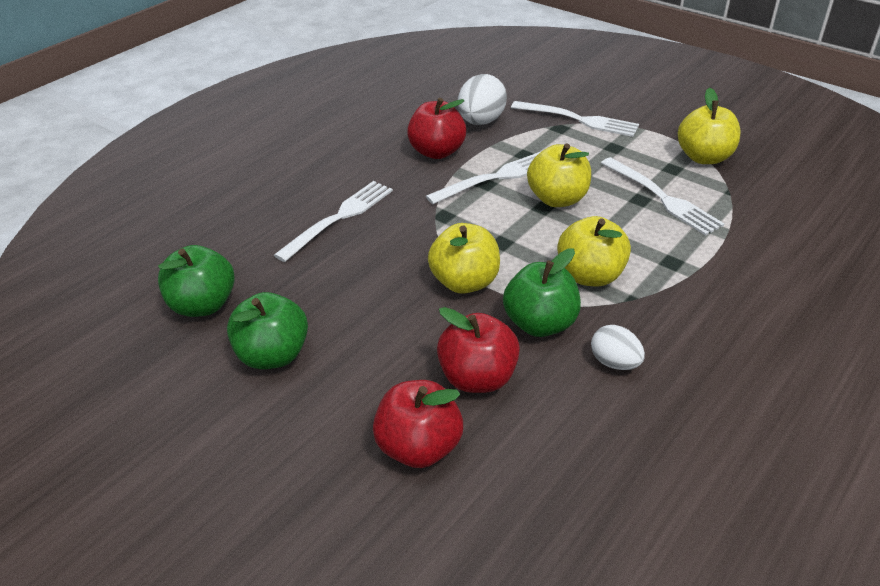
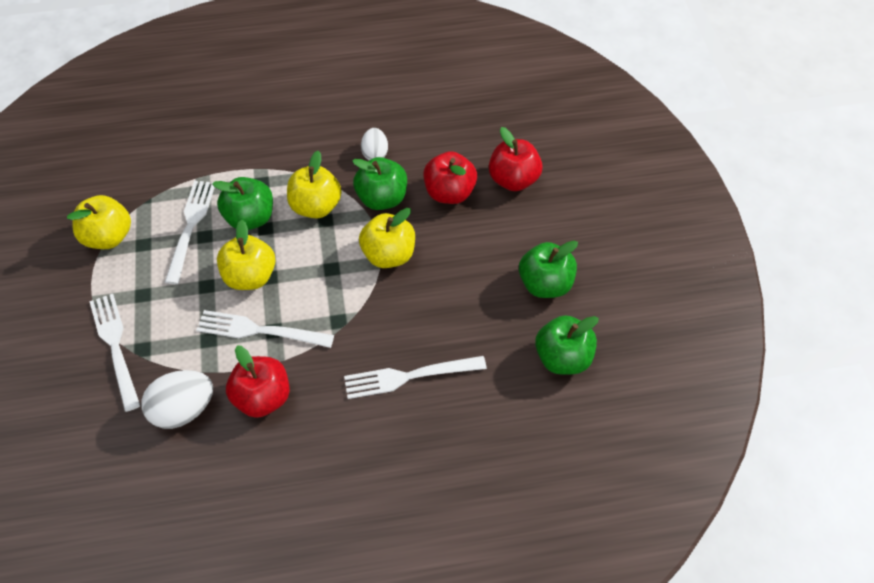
camera: 140 degrees left, 15 degrees up
(629, 231) = (250, 218): none -> green apple

